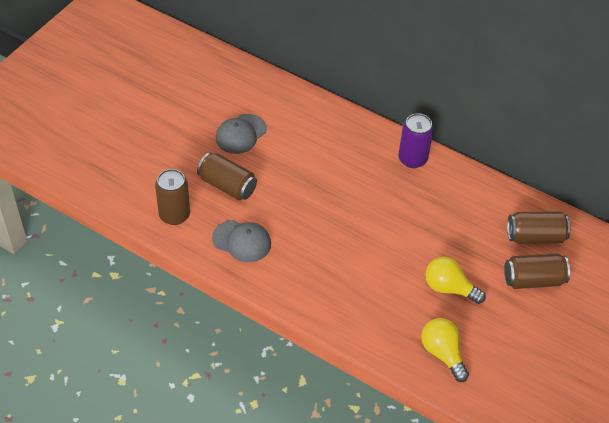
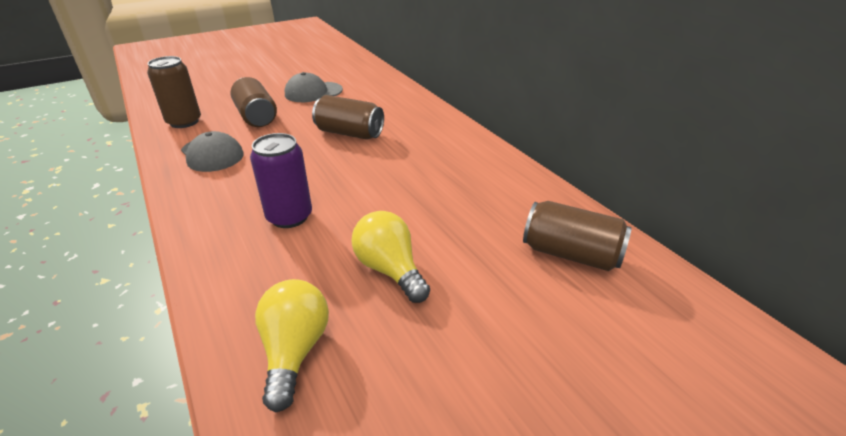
camera: 30 degrees right, 15 degrees down
(412, 159) = (462, 144): purple can -> purple can (289, 217)
(533, 280) = (531, 306): brown can -> brown can (349, 133)

